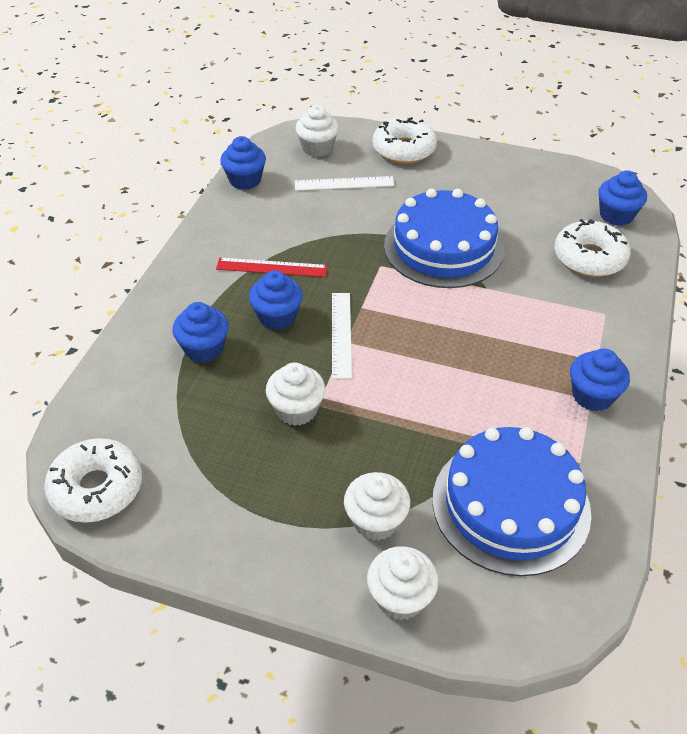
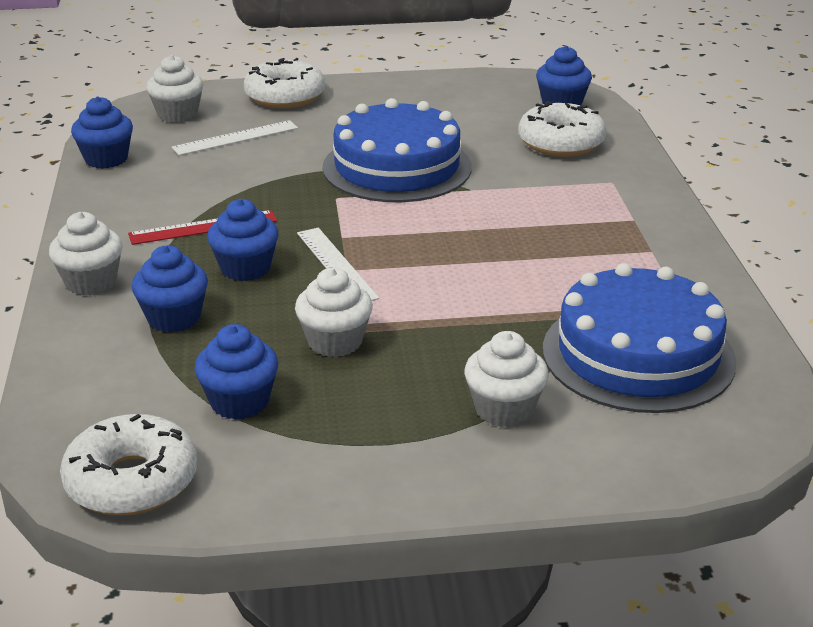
camera: 25 degrees left, 15 degrees down
(400, 597) = (583, 464): white cupcake -> white cupcake (91, 282)
(592, 396) = (651, 248): blue cupcake -> blue cupcake (239, 402)

